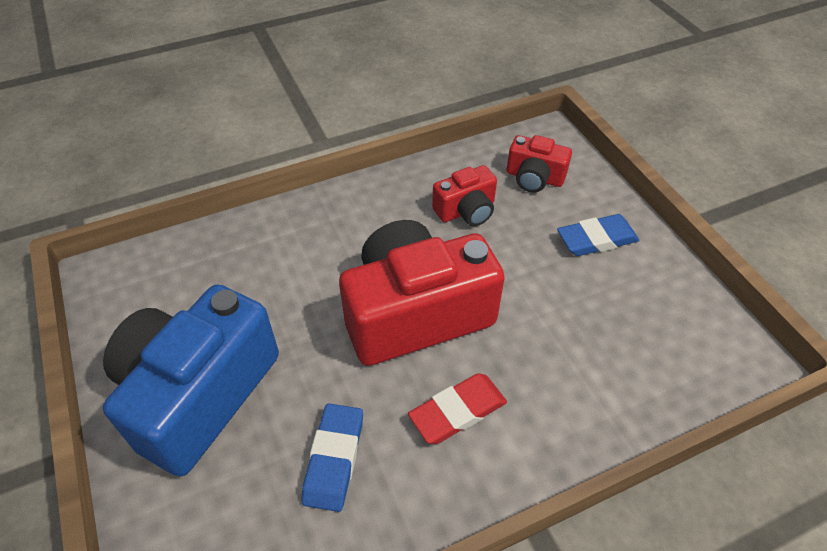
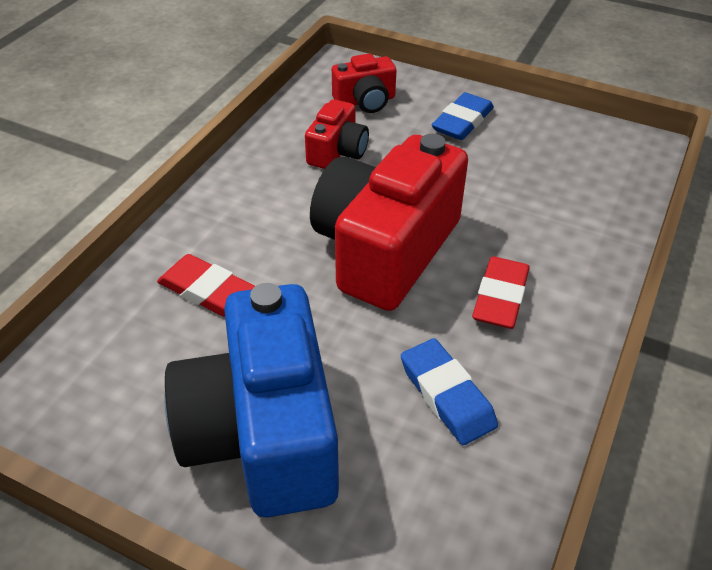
camera: 40 degrees left, 5 degrees down
(270, 267) = (206, 290): none -> red eraser

